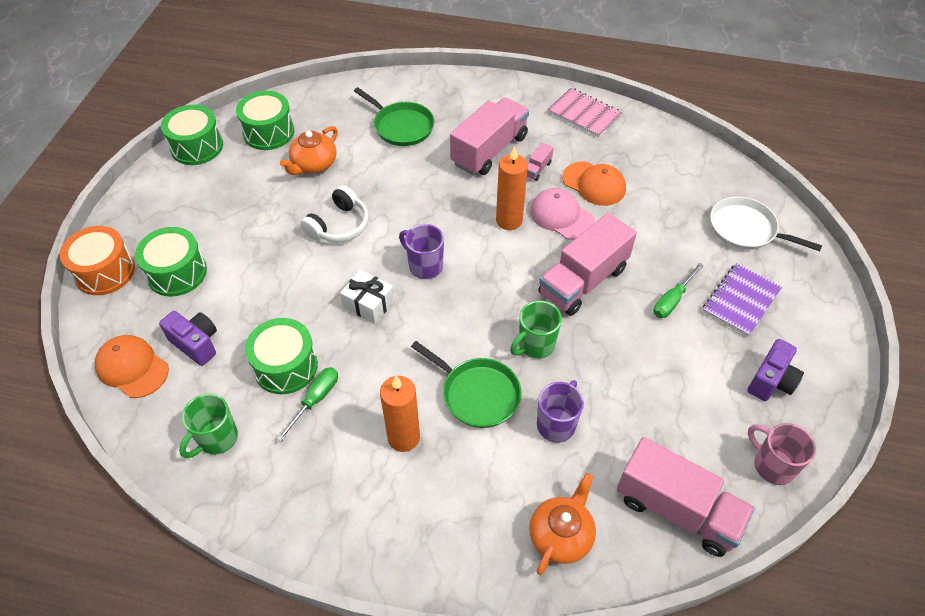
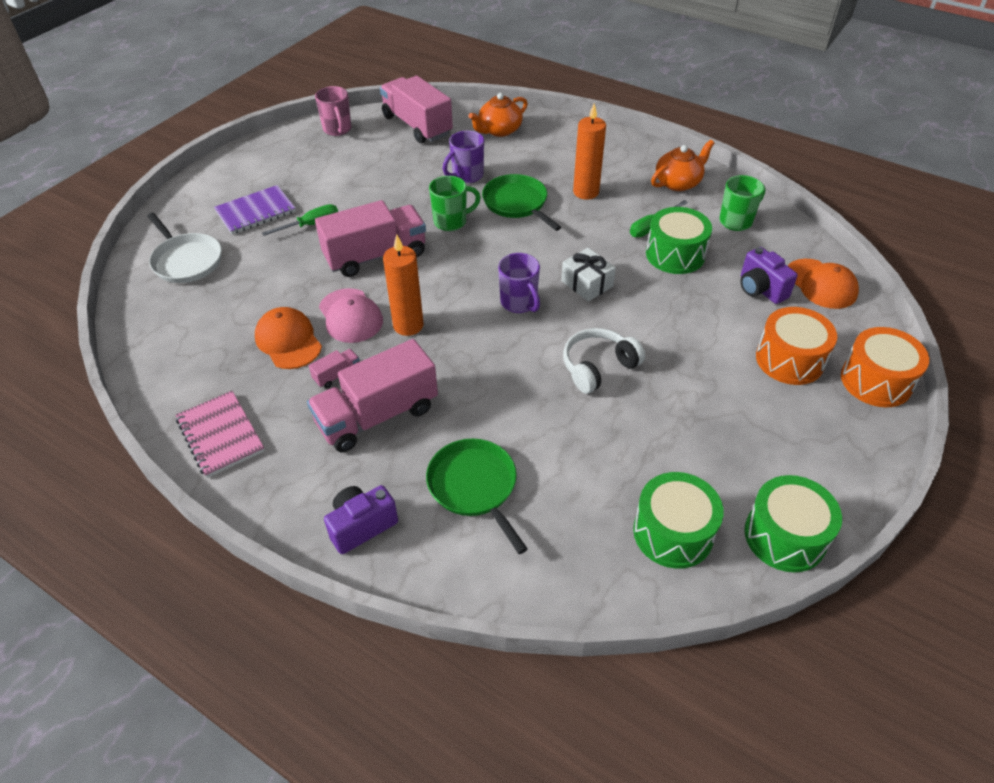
camera: 160 degrees left, 5 degrees down
(177, 273) = (789, 360): green drum -> orange drum
(313, 164) = (614, 457): orange teapot -> orange teapot (678, 182)
(771, 381) = (290, 164): purple camera -> purple camera (361, 526)

